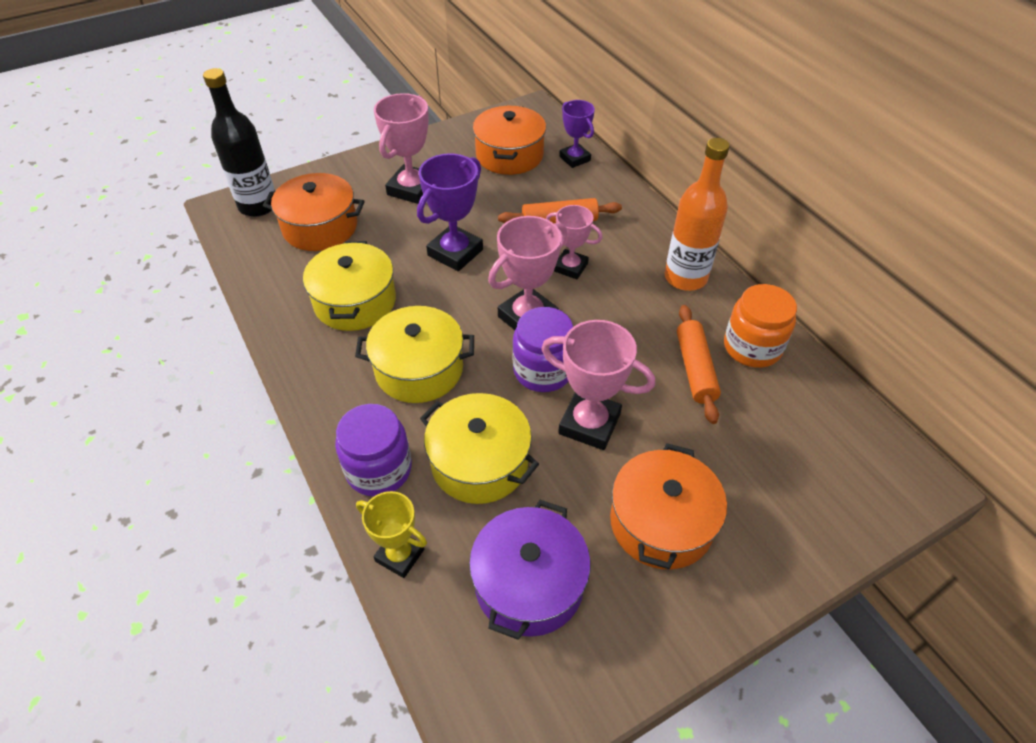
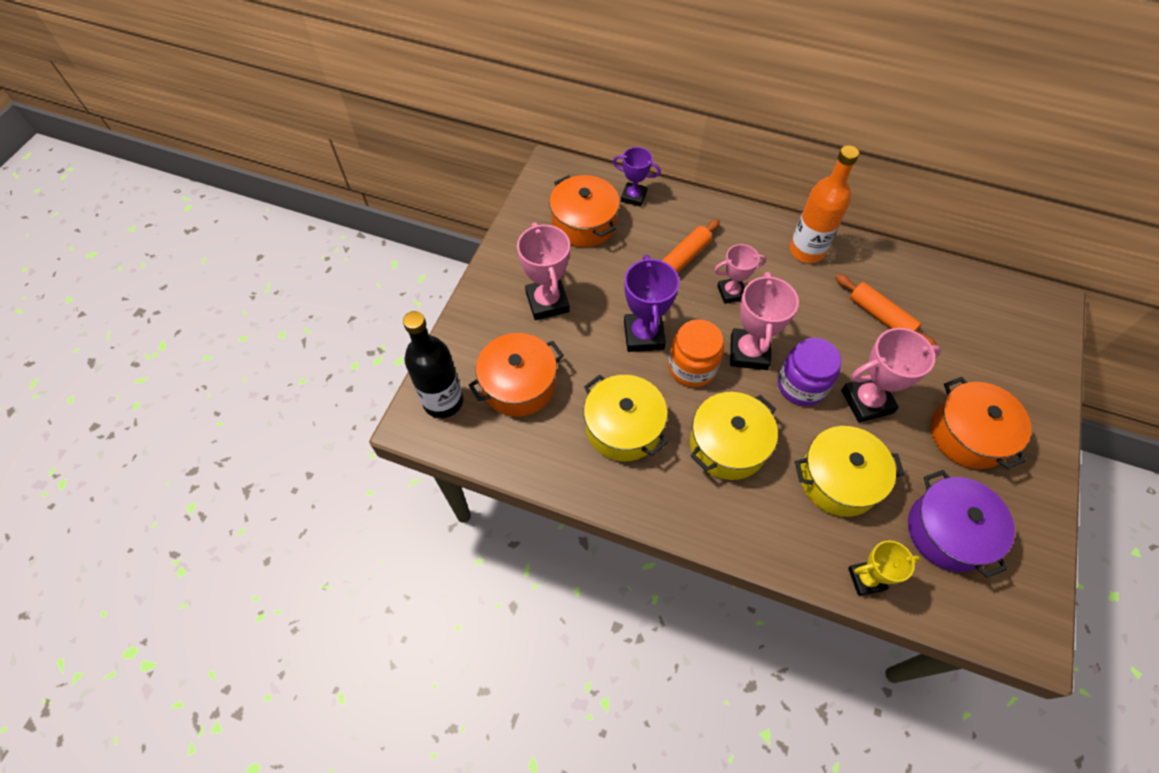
camera: 40 degrees left, 10 degrees up
(379, 469) = (788, 535): purple jar -> none
(752, 347) = (893, 277): orange jar -> orange jar (692, 367)

